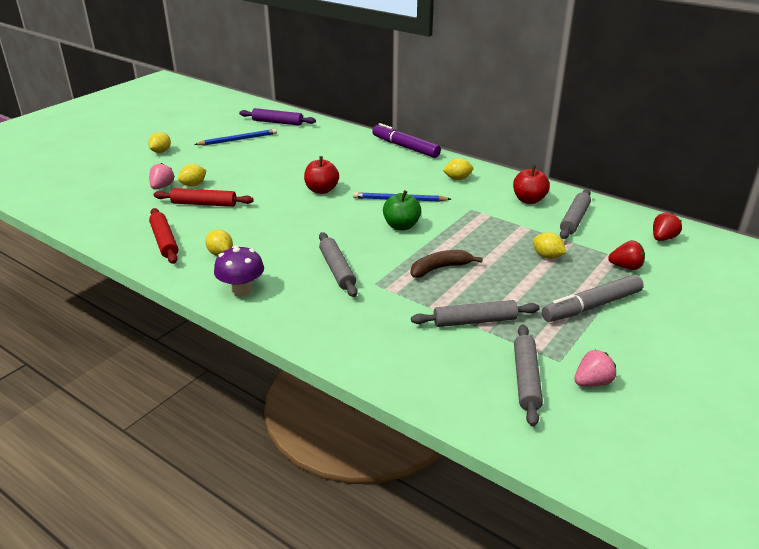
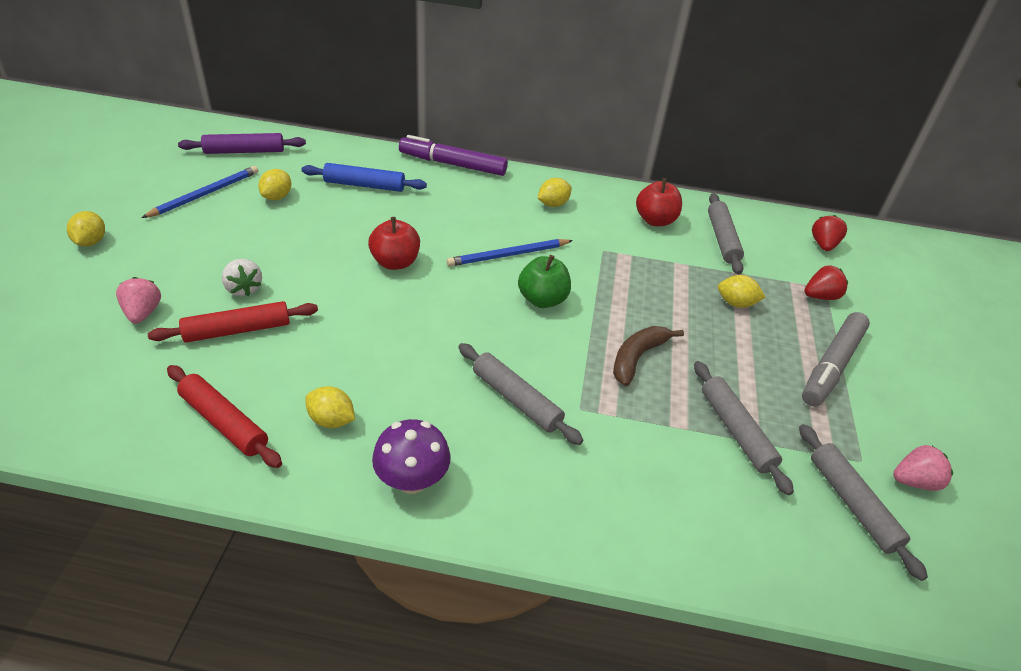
camera: 30 degrees left, 10 degrees up
(193, 185) = (194, 297): yellow lemon -> yellow lemon (277, 197)
(223, 186) = (244, 289): none -> white strawberry
(336, 149) = (364, 185): none -> blue rolling pin
(474, 321) = (736, 431): grey rolling pin -> grey rolling pin turned 75 degrees counterclockwise
(592, 382) = (914, 481): pink strawberry -> pink strawberry turned 45 degrees clockwise

